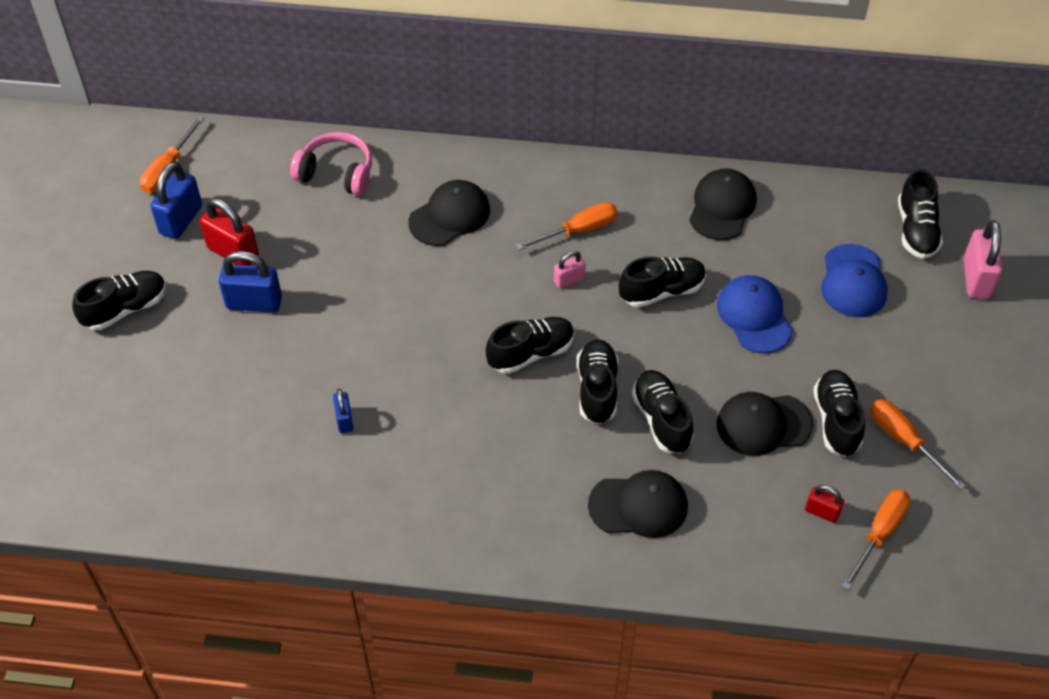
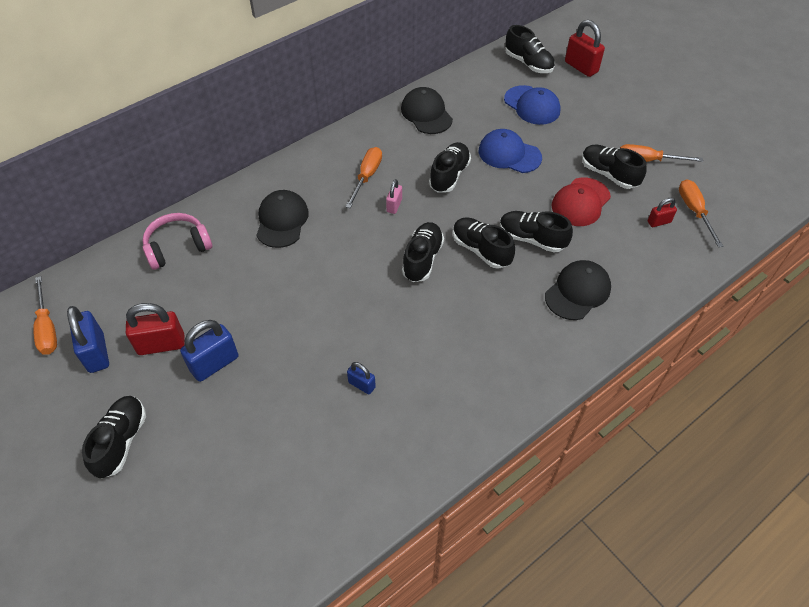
camera: 45 degrees left, 0 degrees up
(763, 424) = (580, 202): black cap -> red cap
(976, 279) = (581, 67): pink padlock -> red padlock

